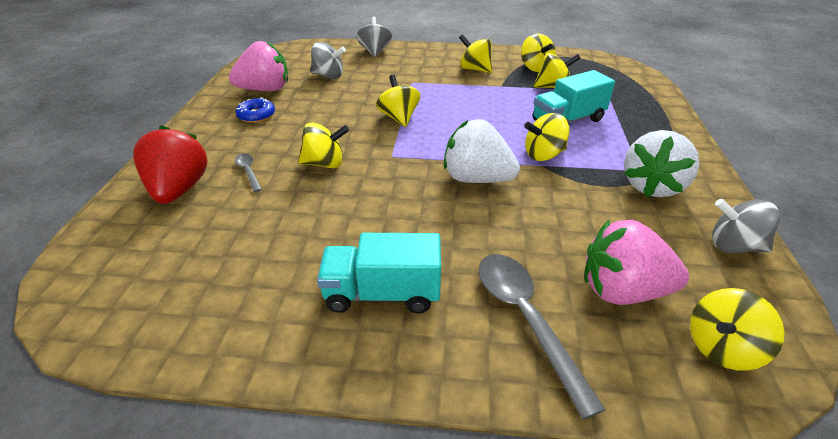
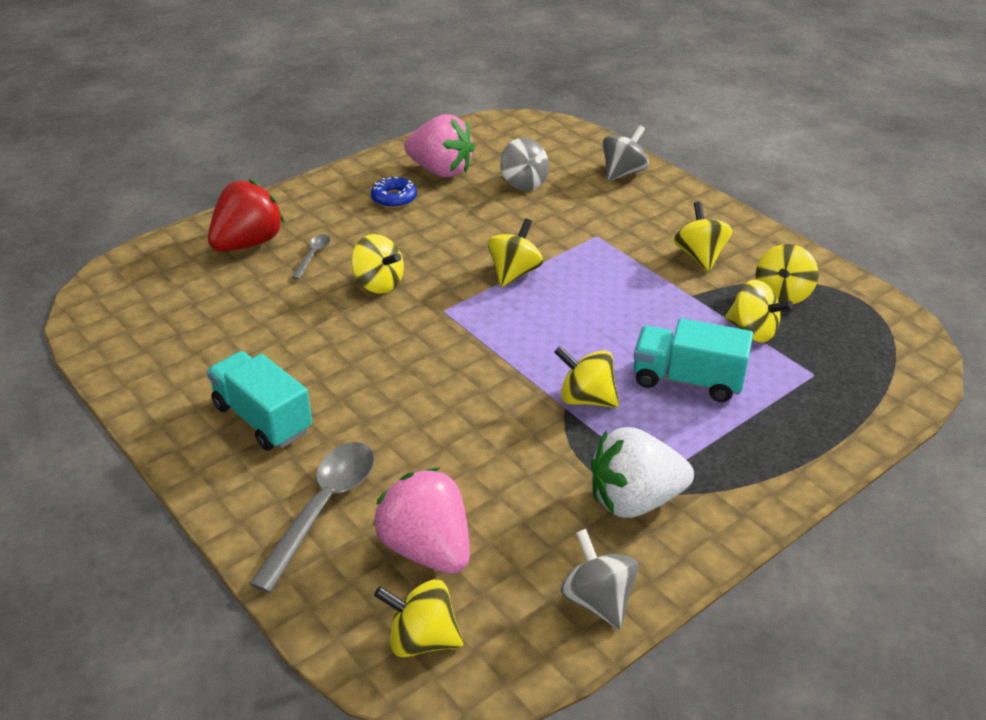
camera: 45 degrees right, 0 degrees up
(476, 179) = (479, 379): white strawberry -> none

